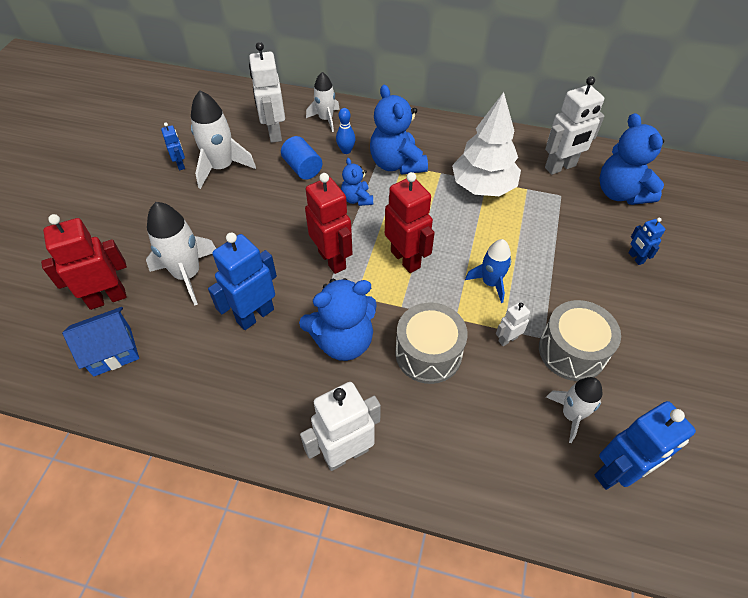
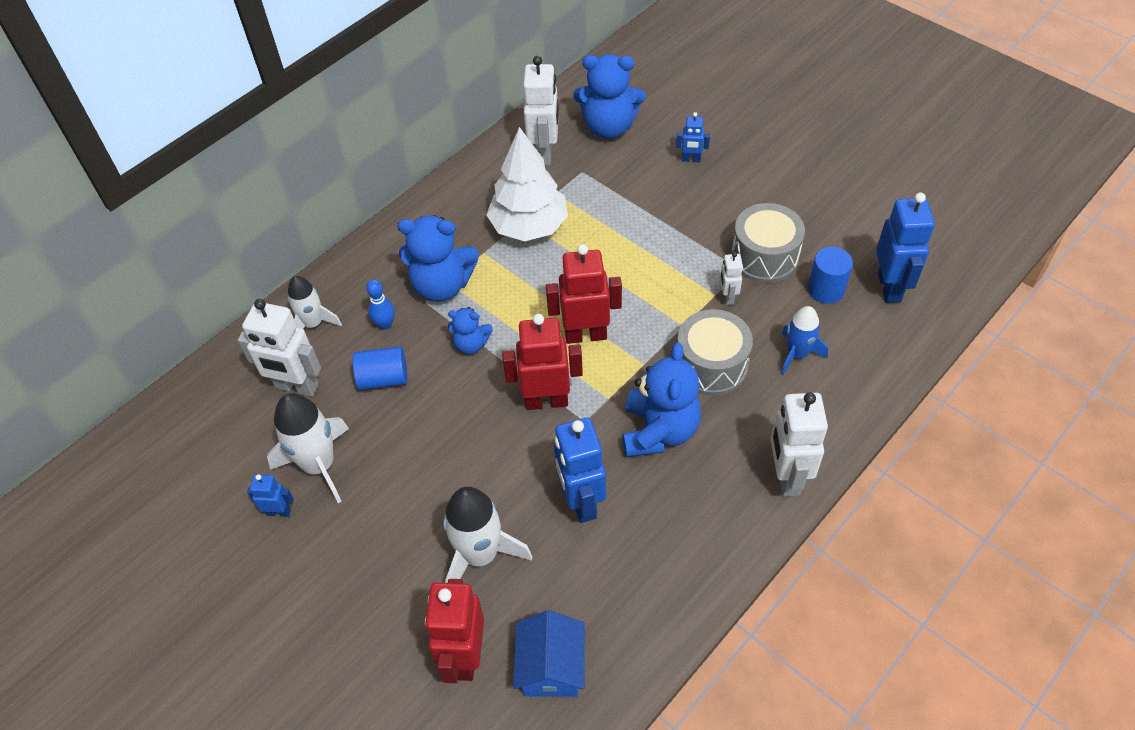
camera: 60 degrees left, 0 degrees up
(490, 283) = (657, 279): blue rocket -> blue rocket (797, 354)
(571, 415) = (826, 290): white rocket -> blue cylinder

